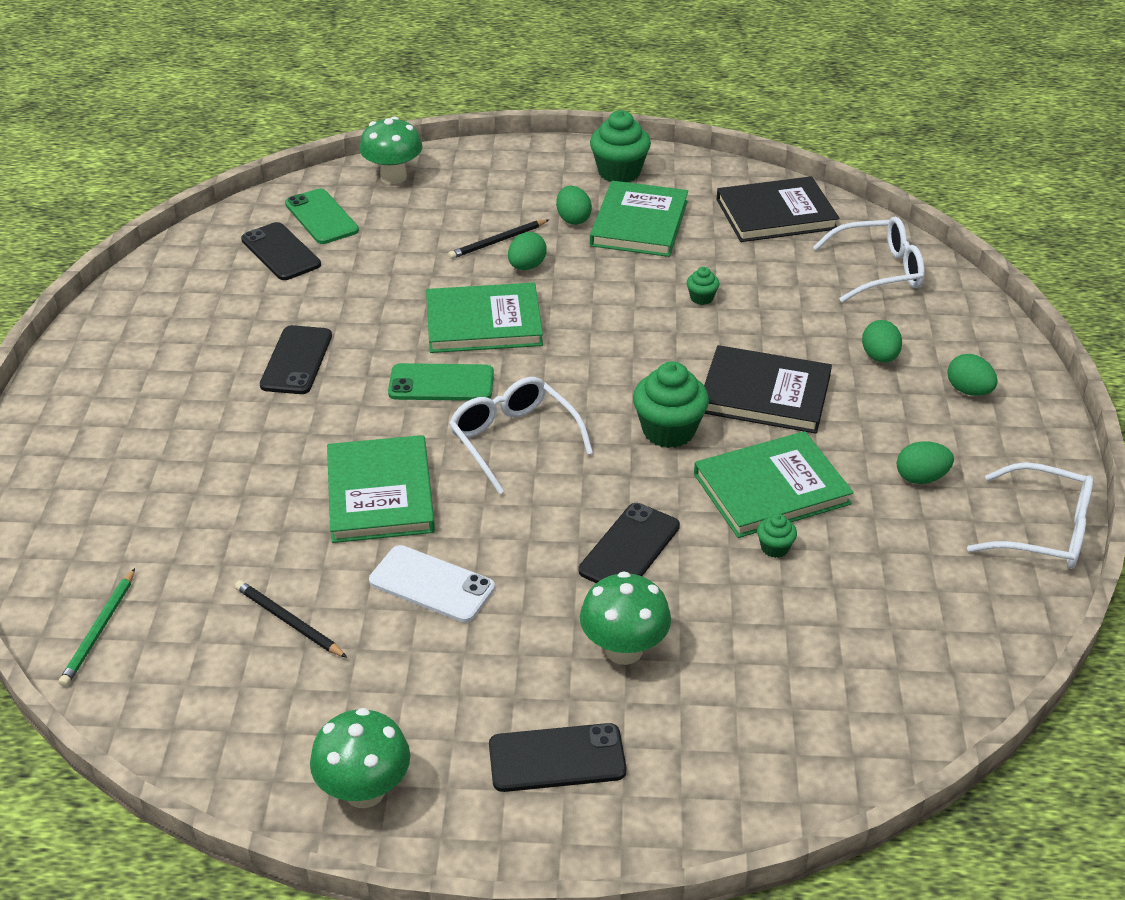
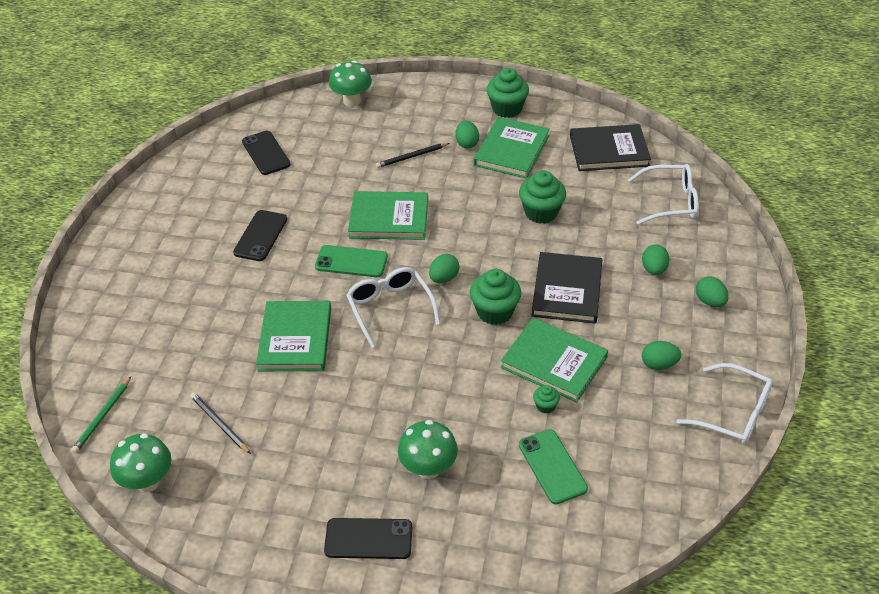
camera: 10 degrees right, 5 degrees up
(321, 217) = (298, 128): green phone -> green phone (552, 466)
(365, 791) = (244, 546): green mushroom -> green mushroom (148, 481)
(431, 584) = (315, 408): white phone -> none
(527, 266) = (427, 178): green egg -> green egg (444, 278)
(630, 548) = (449, 396): black phone -> none
(701, 298) = (541, 212): green cupcake -> green cupcake, size x2.06
(765, 394) = (567, 290): black book -> black book turned 75 degrees clockwise
(771, 489) = (554, 362): green book -> green book turned 45 degrees clockwise

